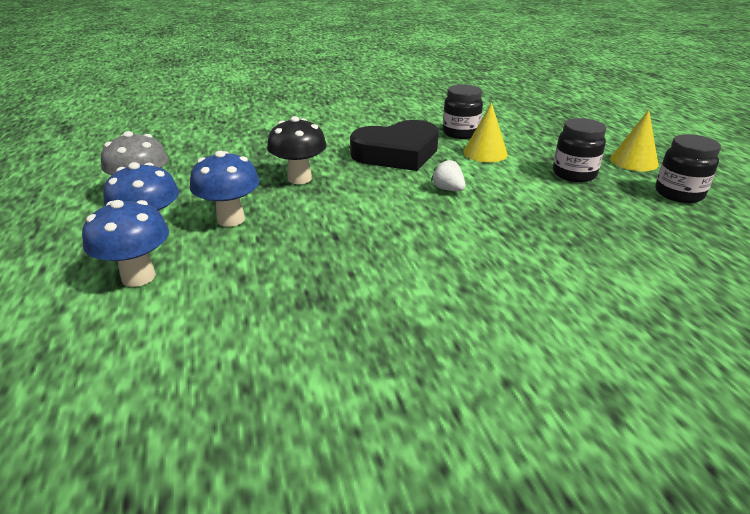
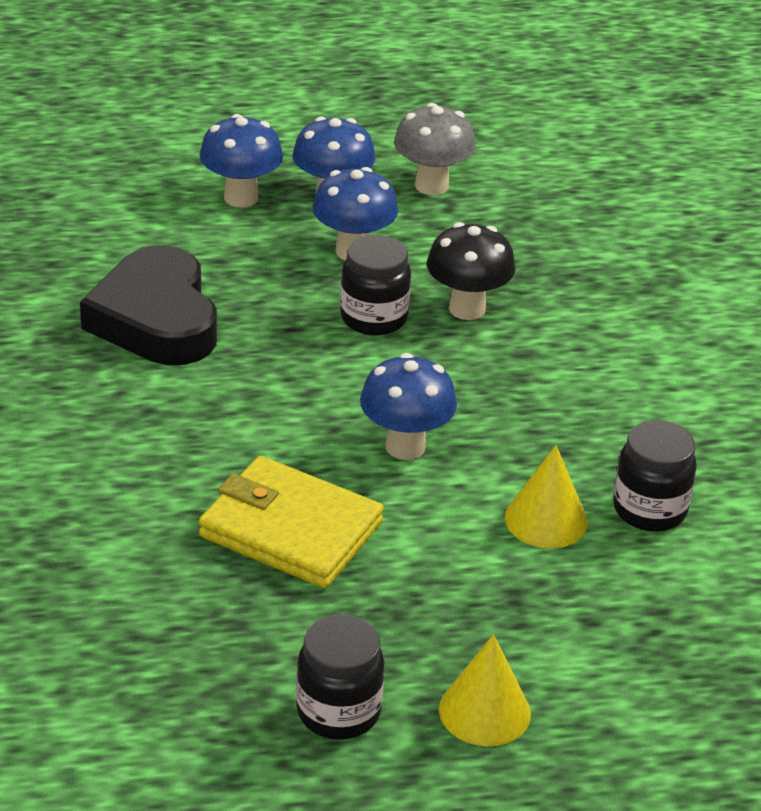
camera: 95 degrees right, 5 degrees up
(397, 153) = (554, 415): black heart -> black heart (156, 319)
(448, 189) = (405, 446): white strawberry -> blue mushroom
(551, 218) = (290, 530): none -> yellow wallet
(574, 174) = (438, 606): black jar -> black jar (373, 318)

